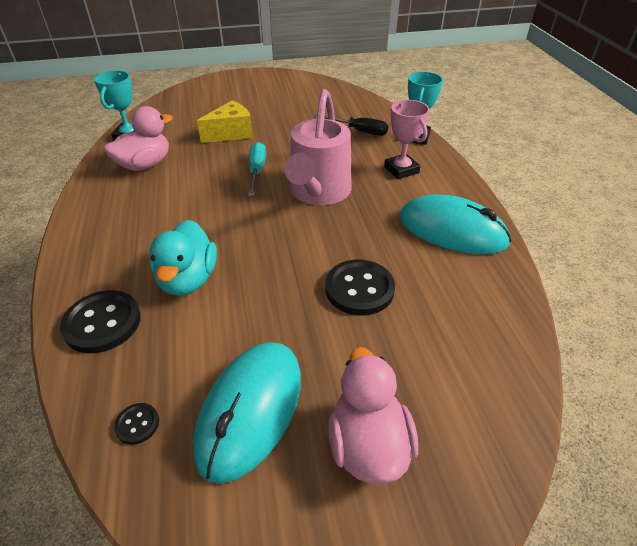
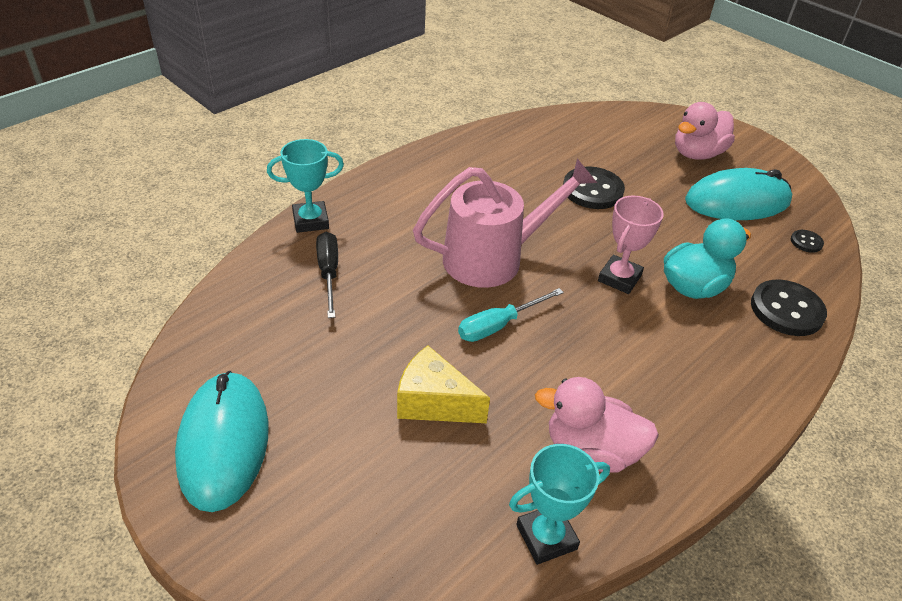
camera: 125 degrees left, 0 degrees up
(401, 170) = (396, 213): pink trophy -> pink trophy (619, 278)
(452, 230) = (472, 162): turquoise mouse -> turquoise mouse (224, 442)

